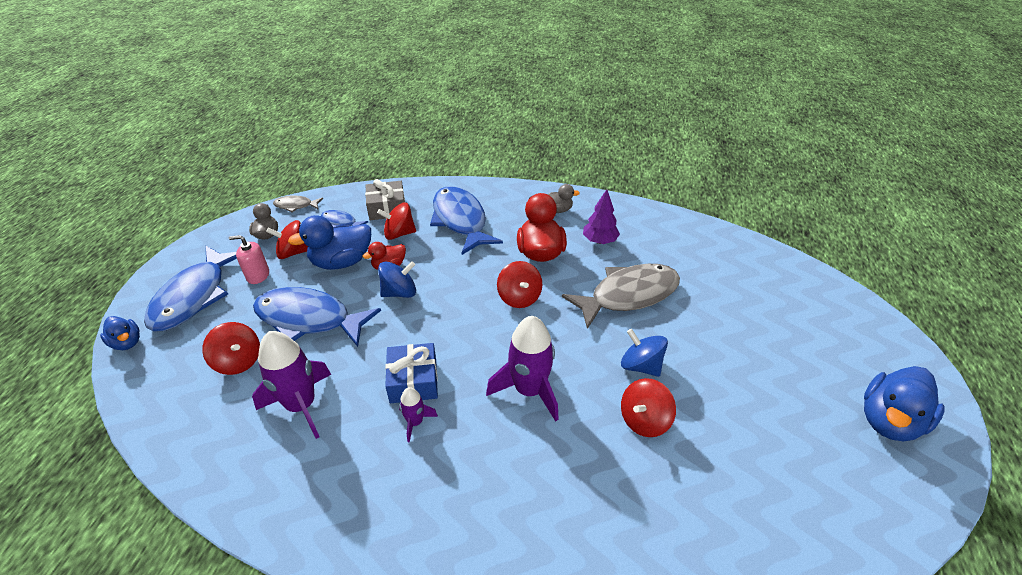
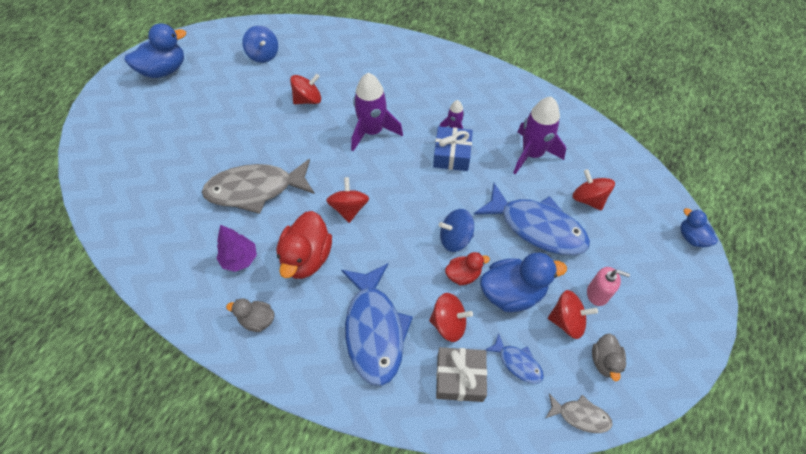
camera: 165 degrees left, 15 degrees up
(194, 296) = (654, 279): blue fish -> none
(640, 365) = (287, 132): blue spinning top -> blue spinning top (263, 55)

